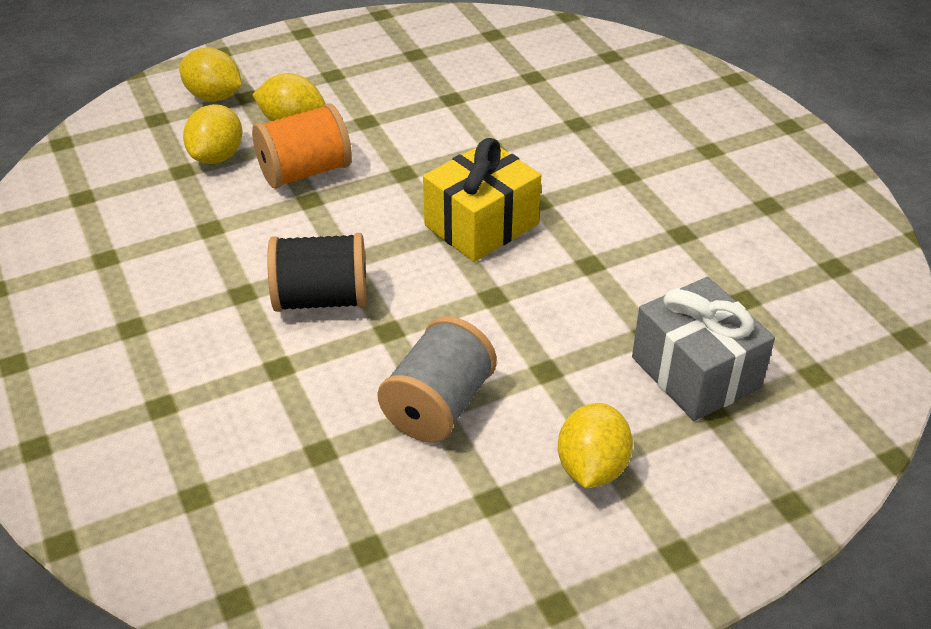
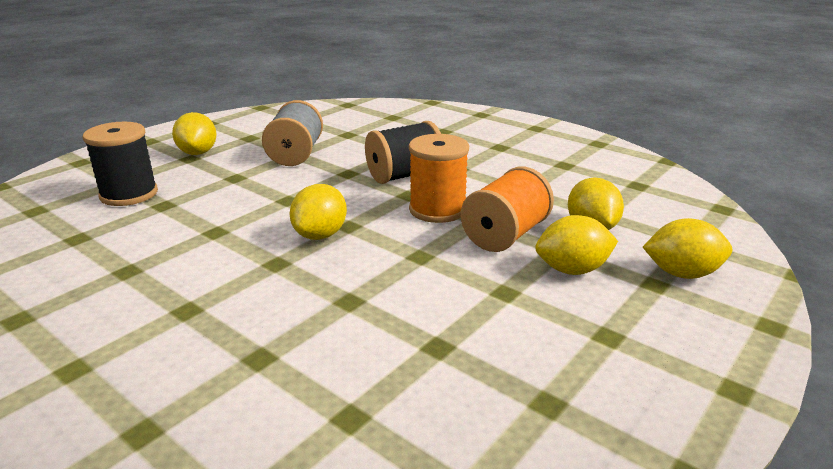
camera: 155 degrees right, 15 degrees down
(336, 225) = (437, 210): none -> orange spool
(481, 225) = (320, 235): yellow gift -> yellow lemon
(695, 372) = (129, 194): grey gift -> black spool

